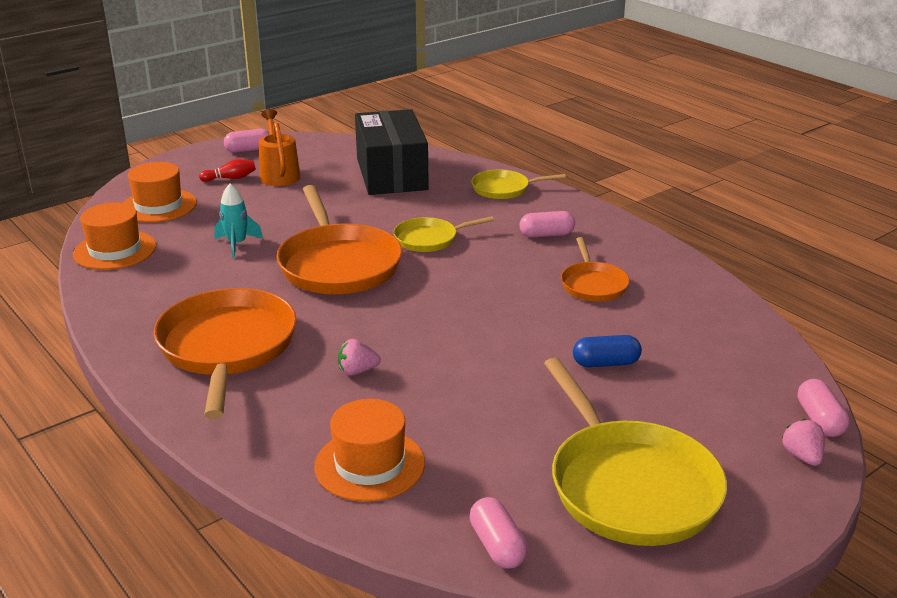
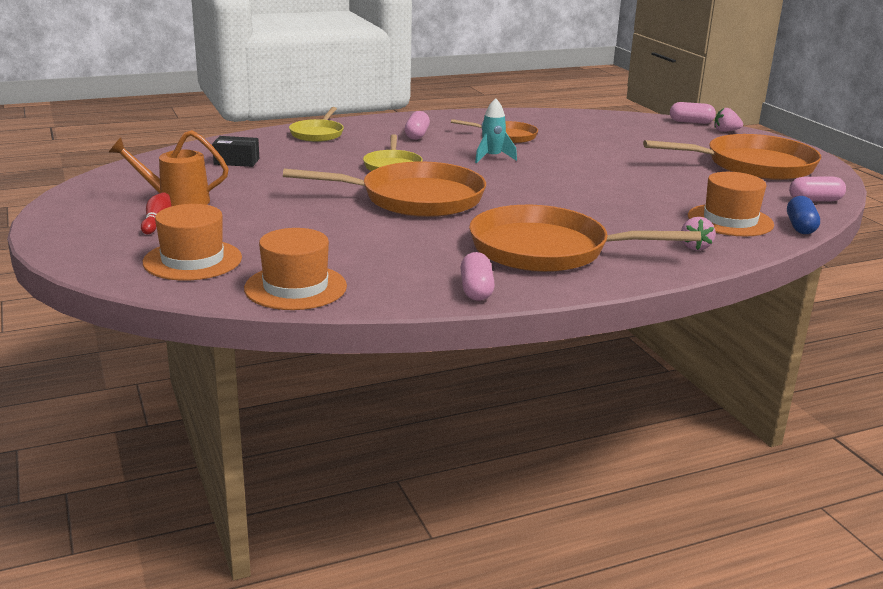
camera: 75 degrees left, 5 degrees down
(237, 244) = (336, 231): turquoise rocket -> turquoise rocket (492, 158)
(248, 150) = (83, 208): pink capsule -> pink capsule (476, 290)
(357, 371) = (603, 211): pink strawberry -> pink strawberry (694, 247)
(391, 174) = (236, 161): black box -> black box, size x0.41
(606, 363) = (616, 149): blue capsule -> blue capsule (800, 227)
(629, 486) = (753, 165): yellow pan -> orange pan

